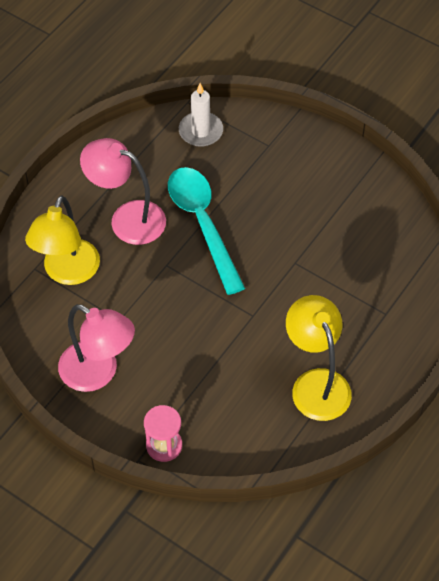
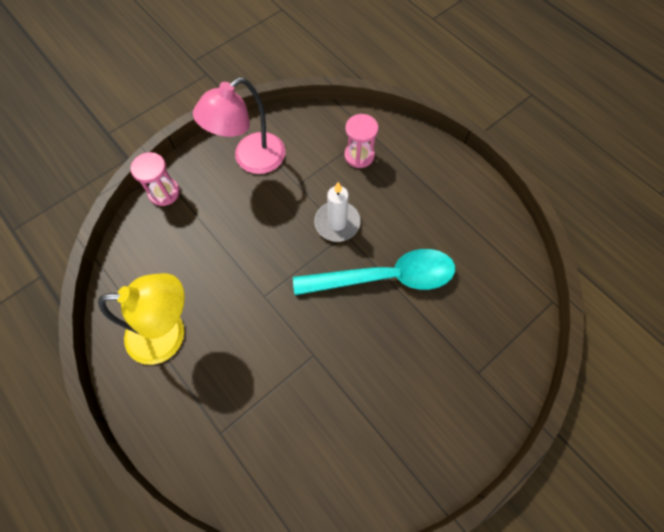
camera: 105 degrees right, 10 degrees up
(67, 272) = (359, 155): yellow lamp -> pink hourglass
(127, 218) = (407, 212): pink lamp -> none
(201, 131) = (509, 305): white candle -> white candle (337, 223)

